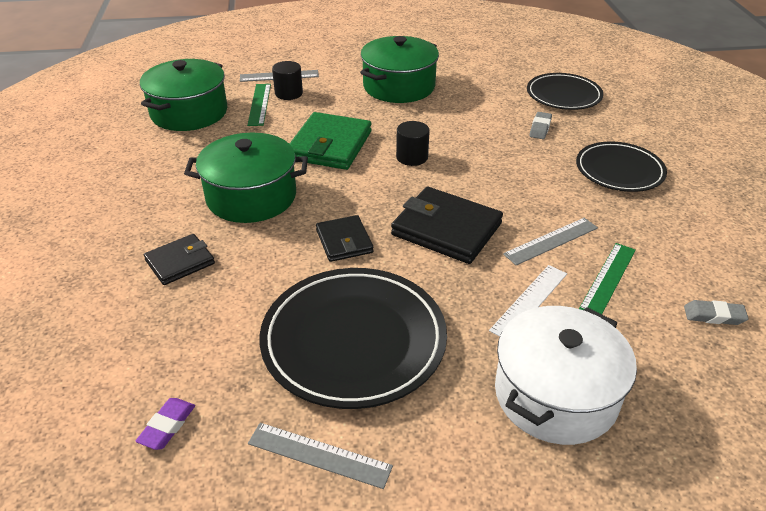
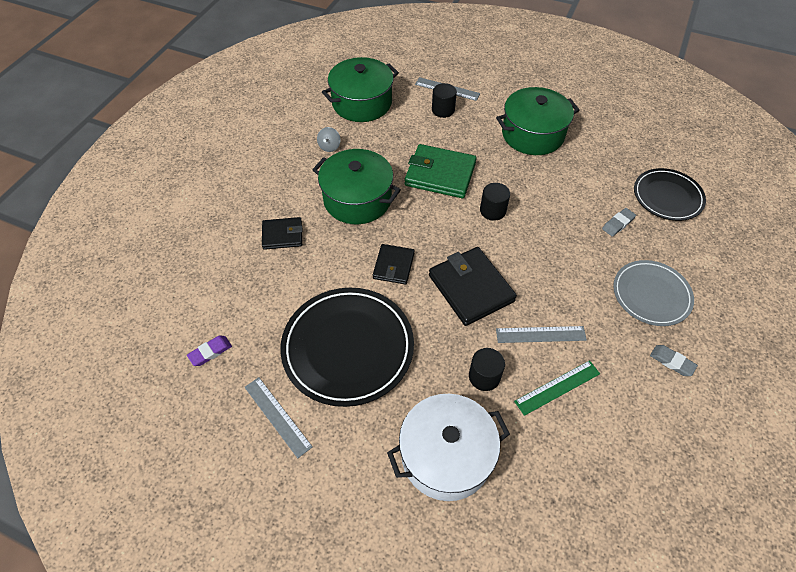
camera: 30 degrees right, 15 degrees up
(178, 161) = (329, 147): none -> grey spinning top
(259, 104) = (415, 113): green ruler -> none
(330, 145) = (440, 174): green wallet -> green wallet turned 60 degrees clockwise
(529, 301) = (484, 376): white ruler -> black cylinder
(619, 171) = (651, 295): black plate -> grey plate
(714, 316) = (613, 458): grey eraser -> grey eraser (672, 362)

